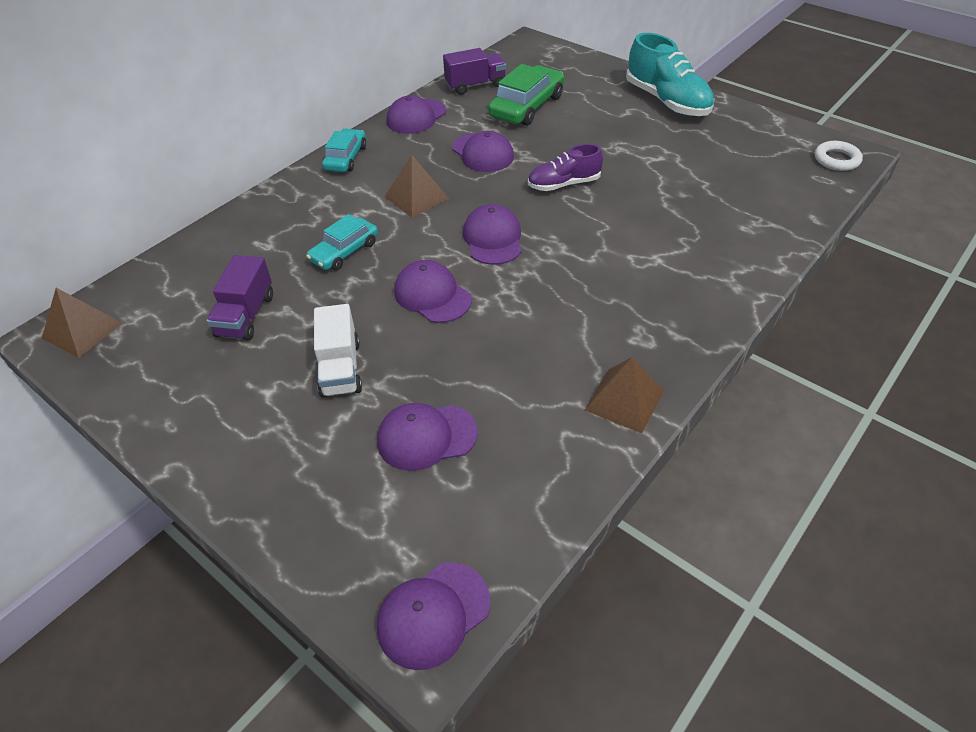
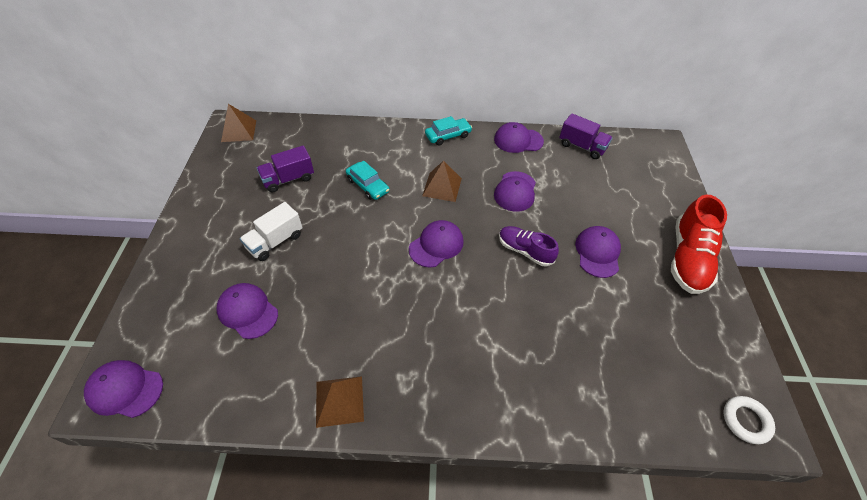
camera: 50 degrees right, 5 degrees up
(344, 251) = (368, 185): turquoise car -> turquoise car turned 135 degrees counterclockwise
(432, 295) = (362, 246): purple cap -> purple cap (597, 253)
(527, 106) = (588, 184): green car -> none
(667, 101) = (688, 258): turquoise shoe -> red shoe

